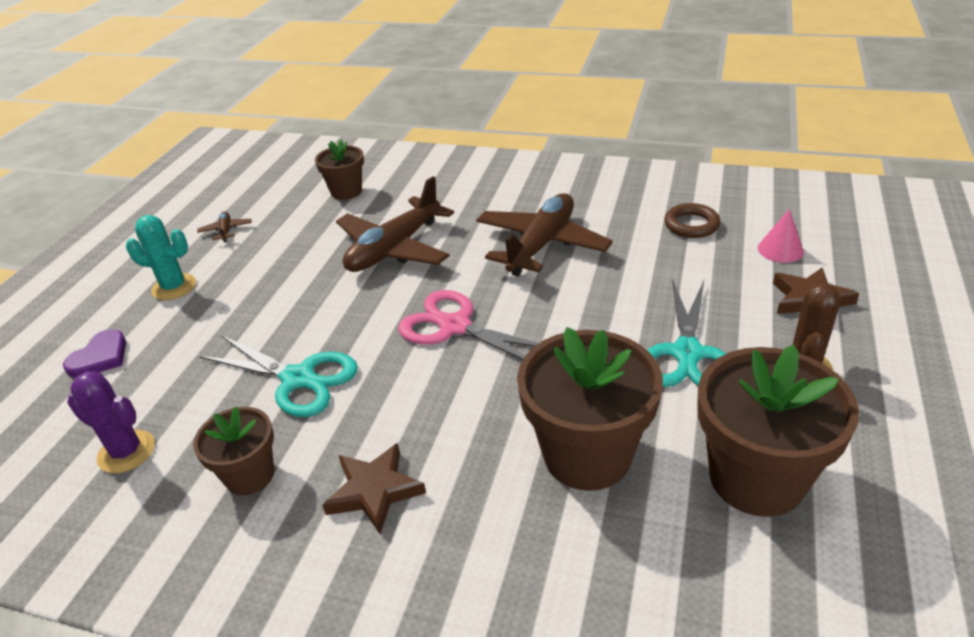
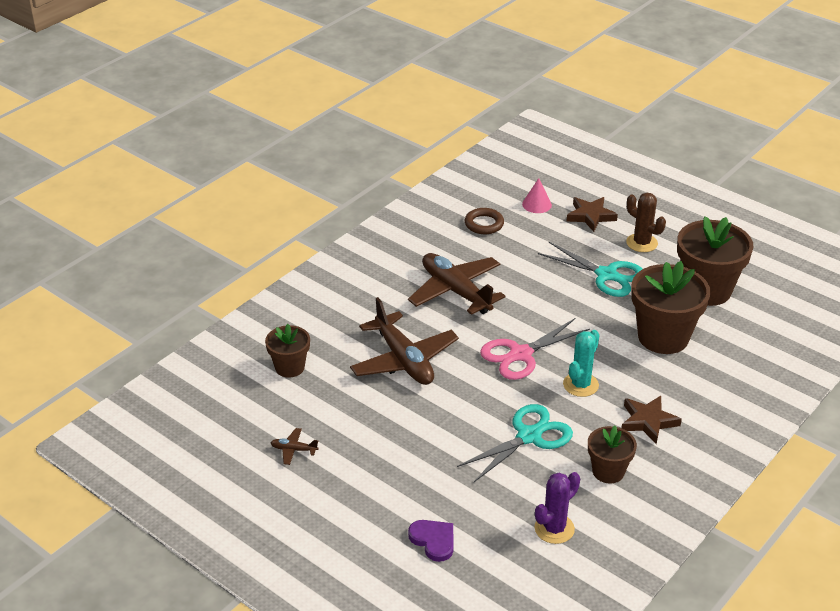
camera: 70 degrees left, 0 degrees up
(174, 287) = (362, 490): turquoise cactus -> turquoise cactus (580, 385)

